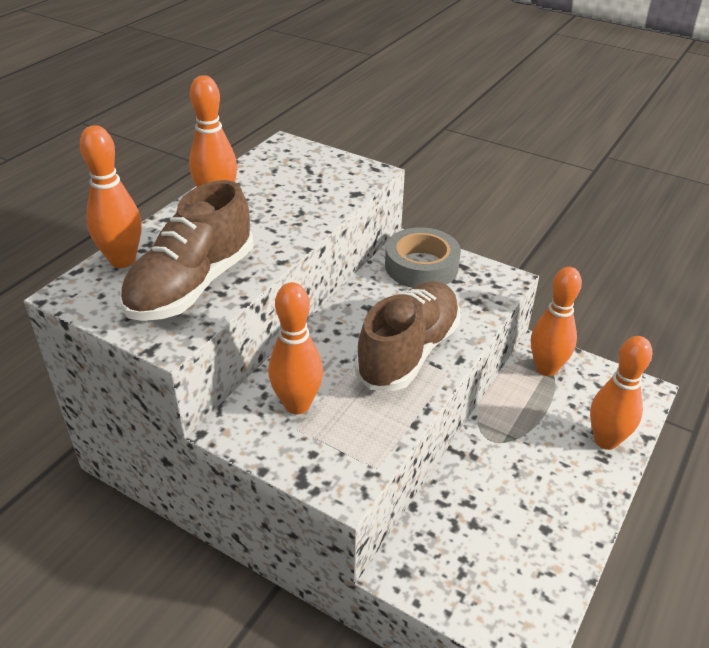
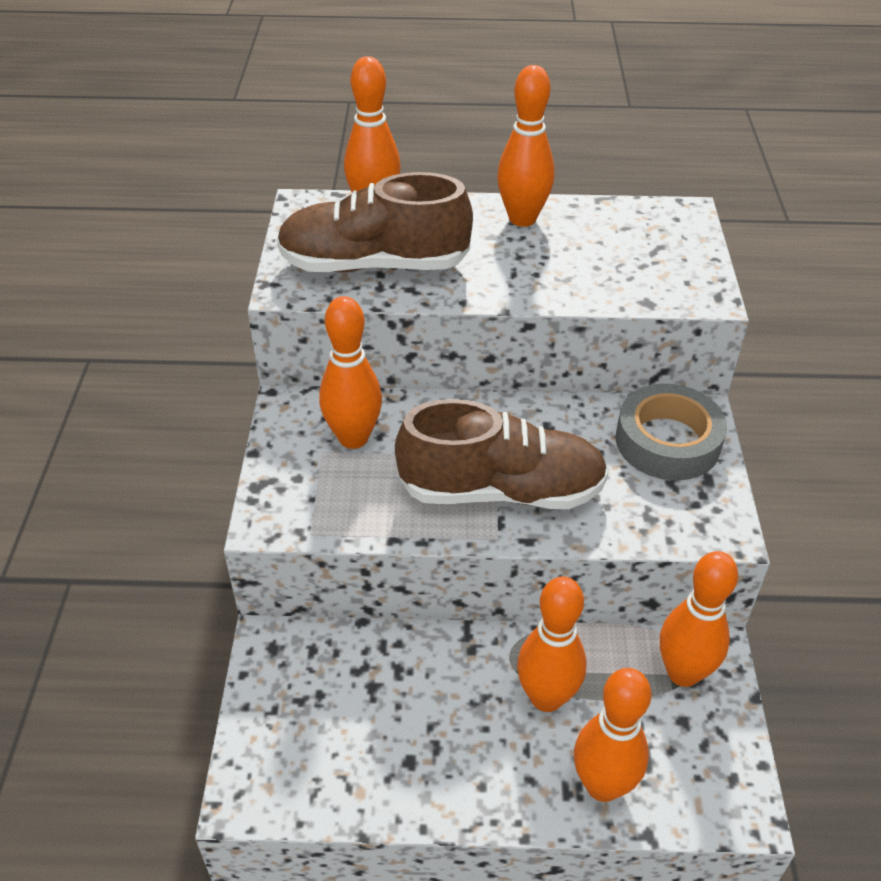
camera: 60 degrees right, 5 degrees up
(531, 436) = (546, 697): none -> orange bowling pin

